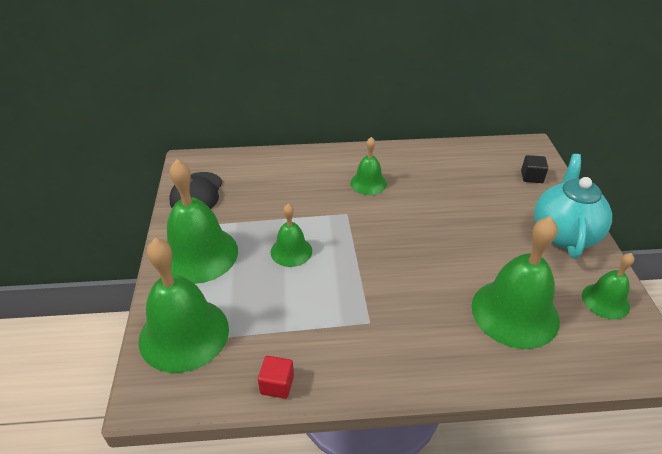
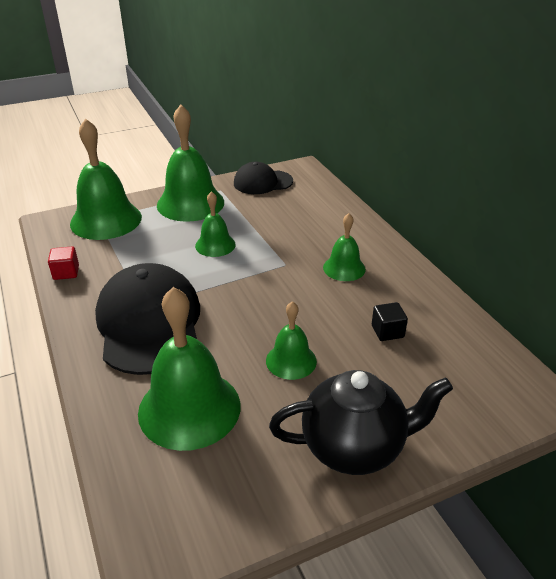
camera: 70 degrees right, 5 degrees down
(397, 322) = (149, 323): none -> black cap
(531, 177) = (462, 404): black cube -> black cube (387, 331)
(564, 234) = (354, 447): turquoise teapot -> black teapot
(605, 301) = (240, 498): green bell -> green bell (291, 361)

